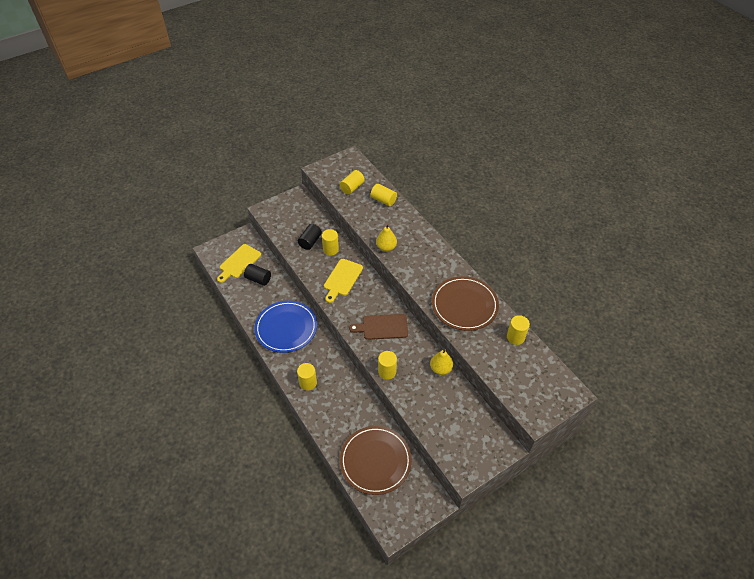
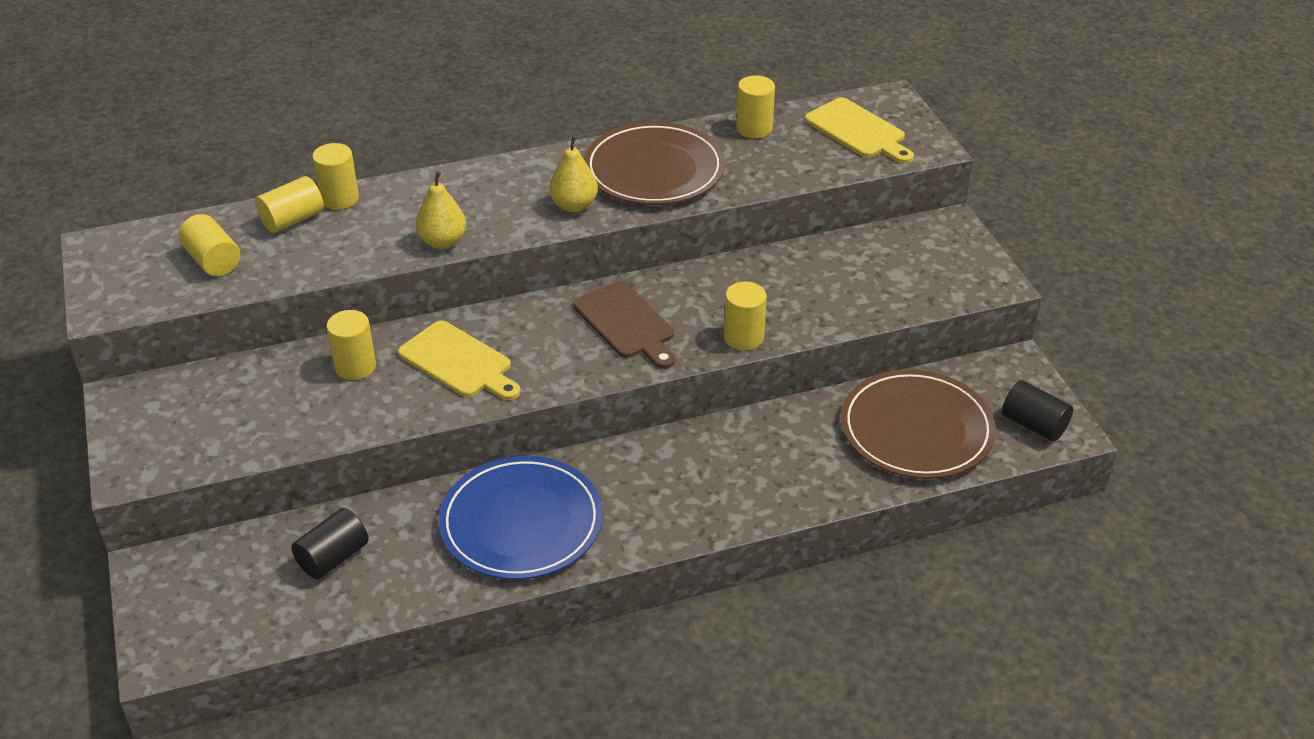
camera: 75 degrees left, 10 degrees down
(239, 262) = (248, 593): yellow cutting board -> yellow cutting board (858, 131)
(308, 383) = (695, 505): yellow cylinder -> yellow cylinder (339, 198)
(310, 242) = (306, 399): black cylinder -> black cylinder (1034, 425)
(382, 327) = (626, 323): brown cutting board -> brown cutting board turned 45 degrees counterclockwise
(440, 369) = (761, 264): yellow pear -> yellow pear (574, 205)

